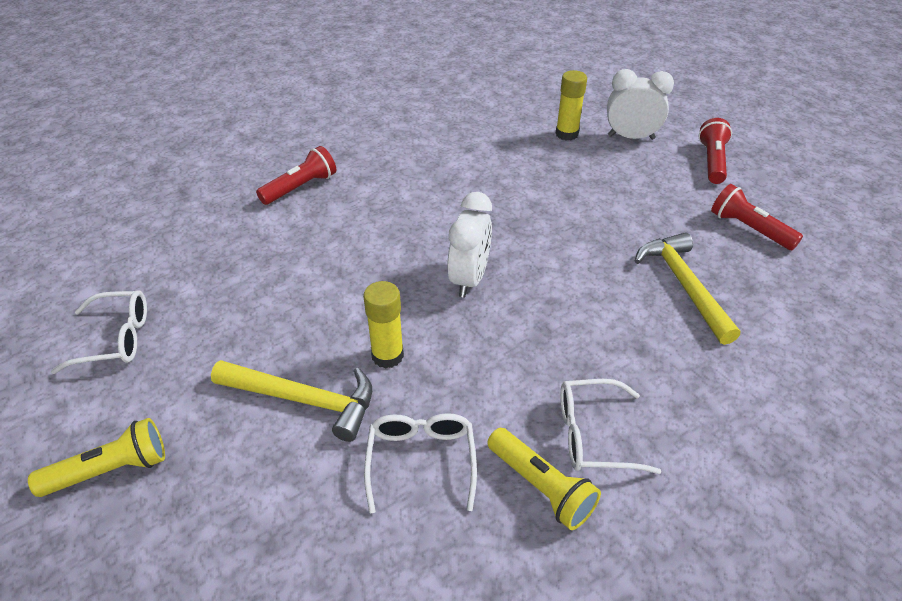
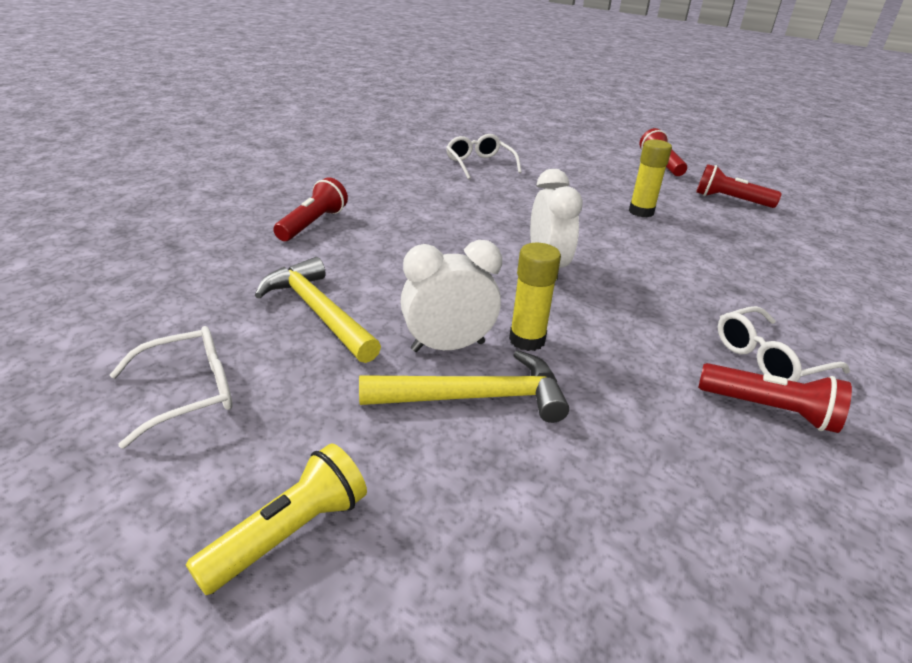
camera: 25 degrees left, 10 degrees down
(421, 460) = (644, 418): white glasses -> white glasses (479, 164)
(541, 487) = (769, 410): yellow flashlight -> red flashlight
(566, 134) = (532, 159): yellow glue stick -> yellow glue stick (641, 212)
(631, 137) = (585, 156): white clock -> white clock (448, 346)
(684, 285) = (724, 241): yellow hammer -> yellow hammer (318, 312)

